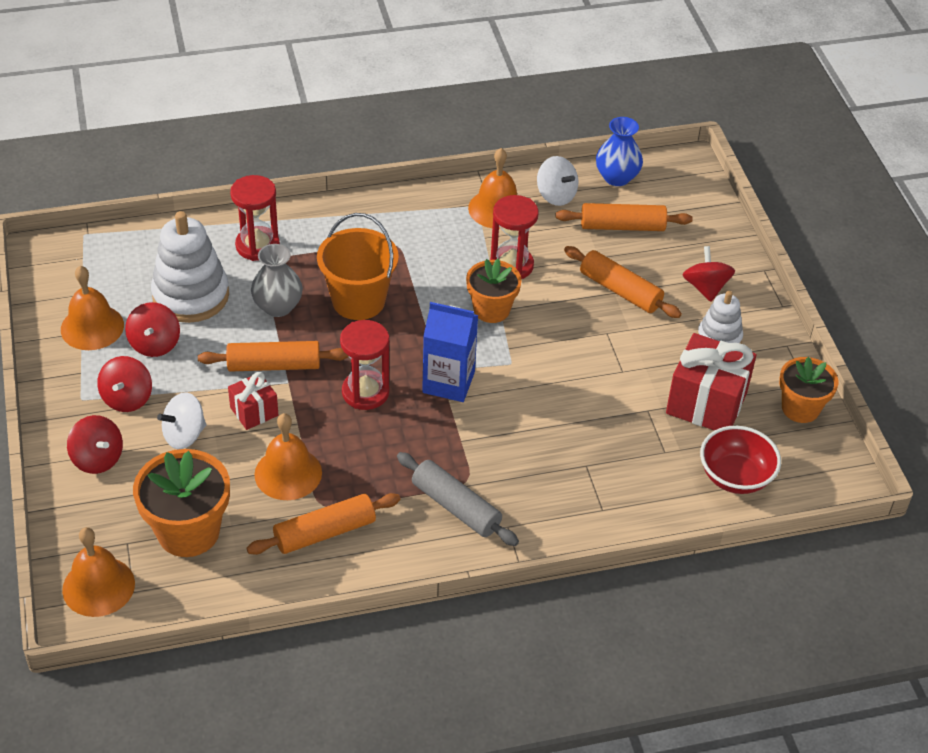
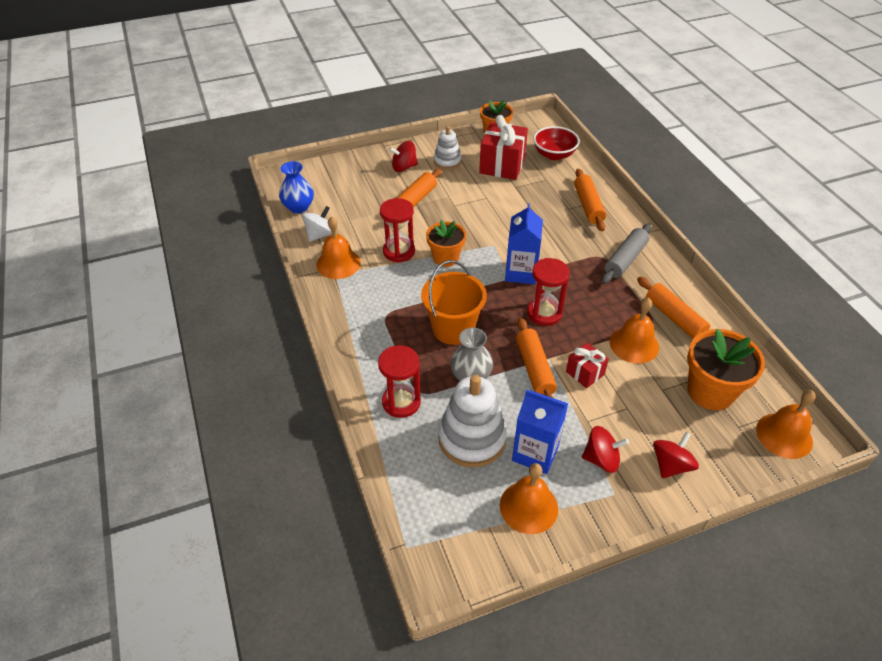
camera: 95 degrees left, 0 degrees up
(155, 344) = (535, 453): red spinning top -> blue carton
(184, 435) = (624, 412): white spinning top -> none
(622, 226) = (350, 203): orange rolling pin -> orange rolling pin (588, 205)

